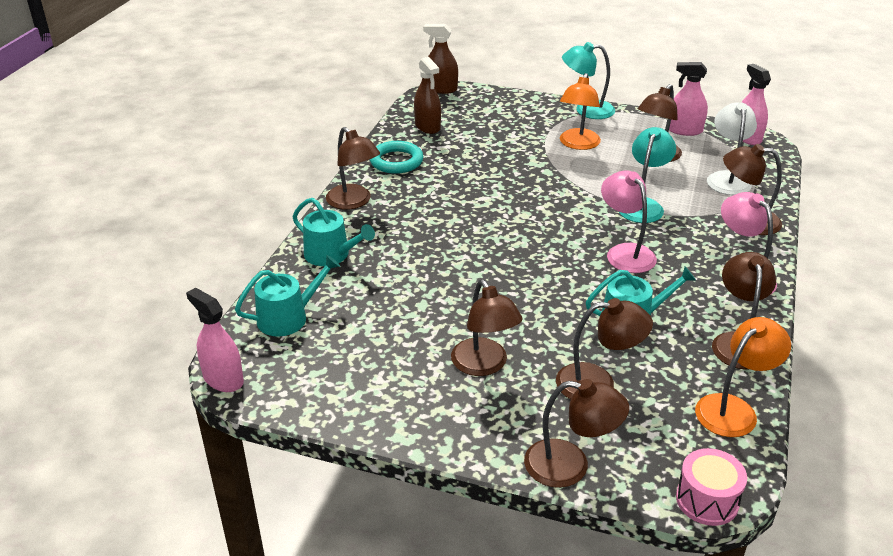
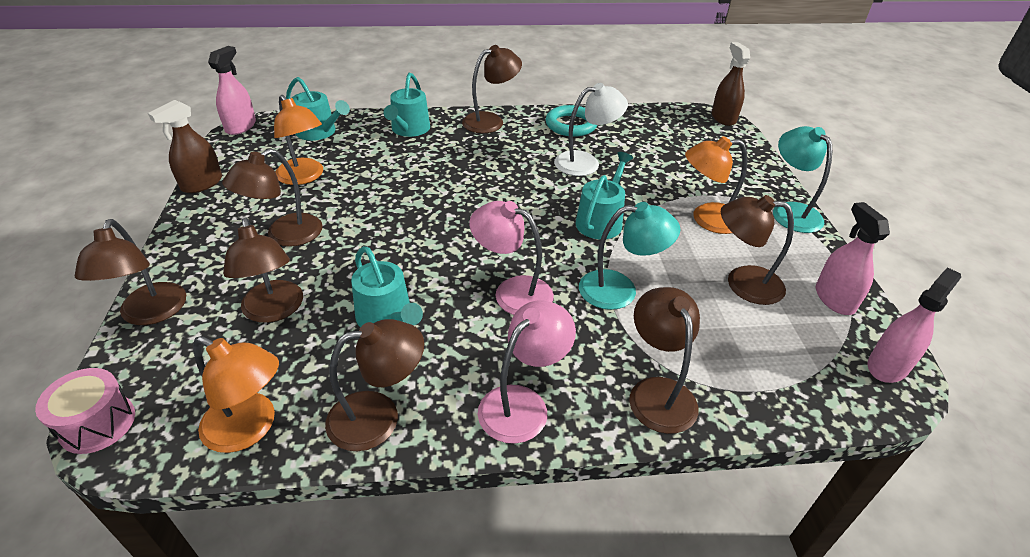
camera: 65 degrees right, 5 degrees up
(354, 202) = (491, 121): brown lamp -> brown lamp turned 150 degrees counterclockwise
(381, 340) = (304, 177): none -> orange lamp
(427, 126) = (646, 126): brown spray bottle -> brown spray bottle (202, 184)
(555, 189) = (601, 220): none -> turquoise watering can
(625, 252) = (512, 292): pink lamp -> pink lamp turned 105 degrees counterclockwise
(727, 178) = (750, 358): white lamp -> white lamp (586, 162)

